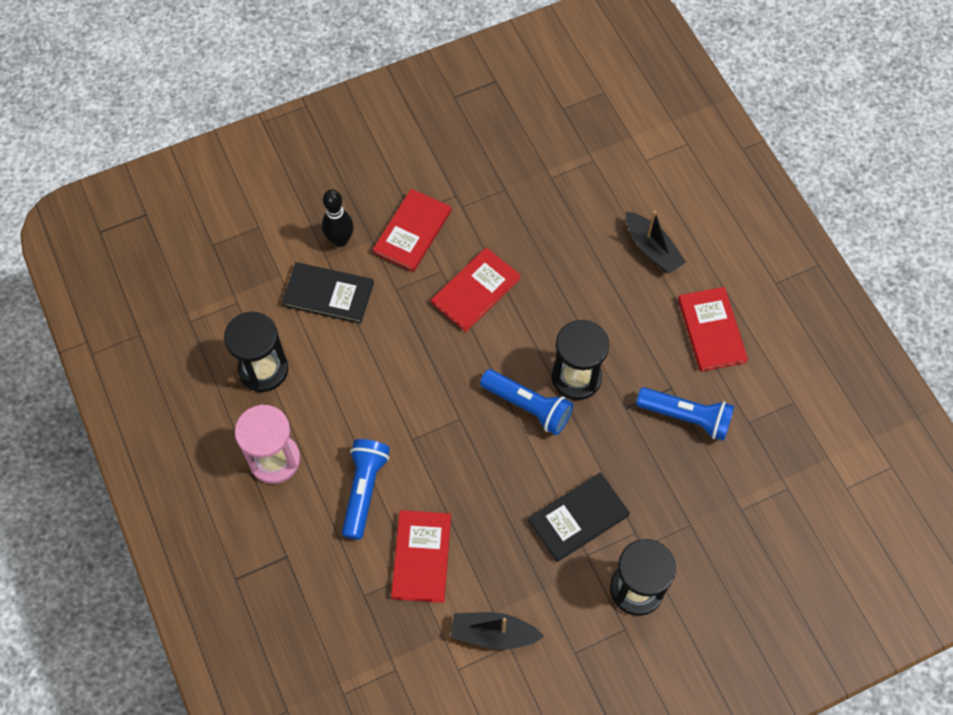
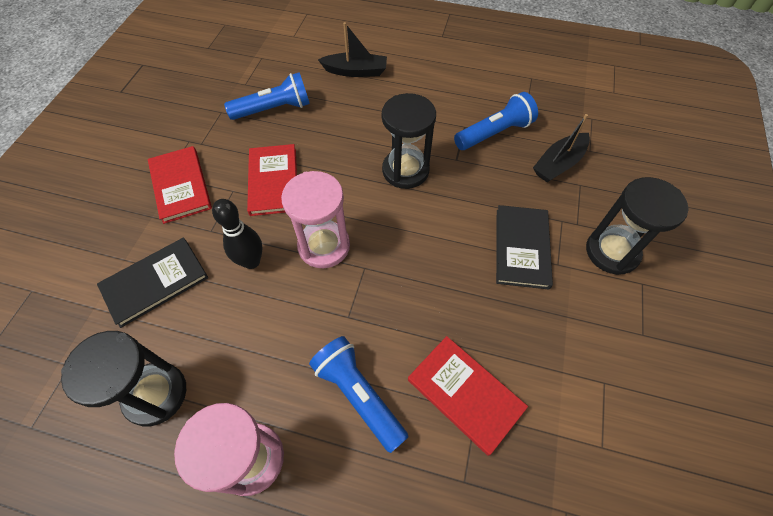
camera: 50 degrees left, 5 degrees down
(340, 240) = (124, 238): black bowling pin -> black bowling pin (251, 261)
(452, 376) = (324, 246): none -> pink hourglass
(493, 634) = (584, 387): black boat -> black boat (558, 164)
(528, 406) = (399, 215): blue flashlight -> blue flashlight (274, 109)
(711, 330) = (443, 82): red book -> none

